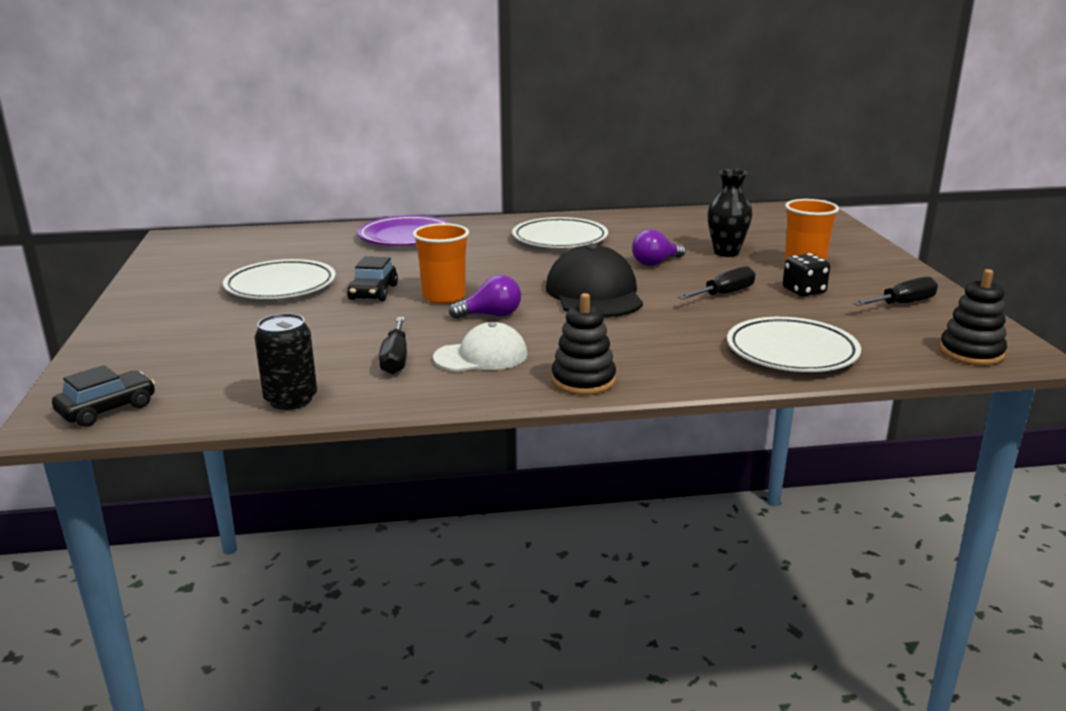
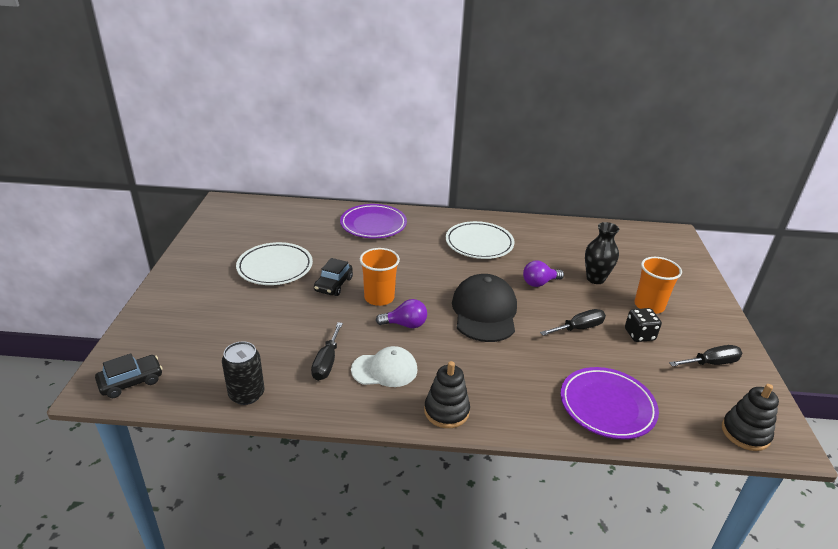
camera: 10 degrees right, 10 degrees up
(791, 352) = (607, 406): white plate -> purple plate

